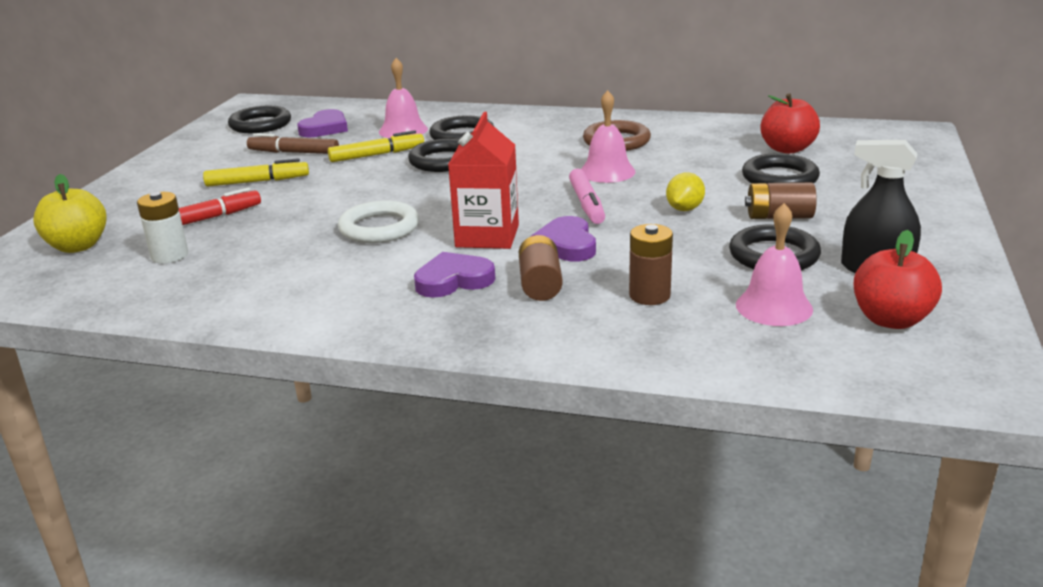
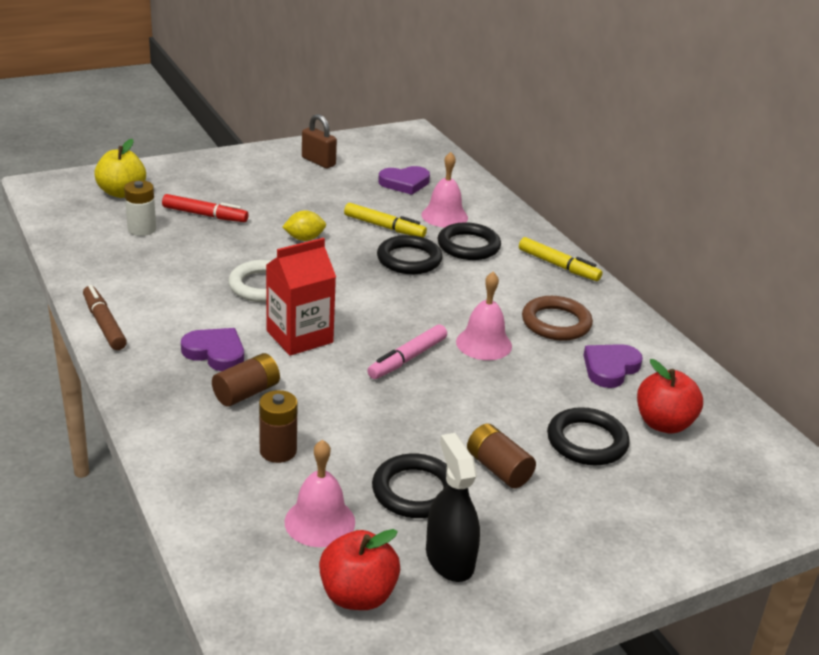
camera: 45 degrees right, 5 degrees up
(219, 147) = (318, 161): none -> brown padlock
(257, 181) = (281, 204): yellow marker -> yellow marker (558, 266)
(260, 124) = (377, 155): black ring -> none
(293, 152) = (346, 193): brown marker -> brown marker (104, 324)
(566, 245) = (323, 378): purple heart -> purple heart (610, 368)
(684, 209) = (455, 411): yellow lemon -> yellow lemon (304, 239)

